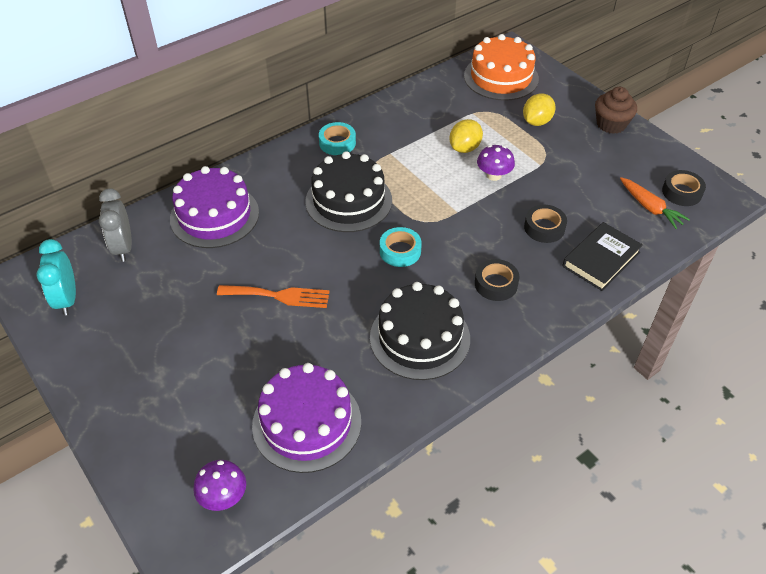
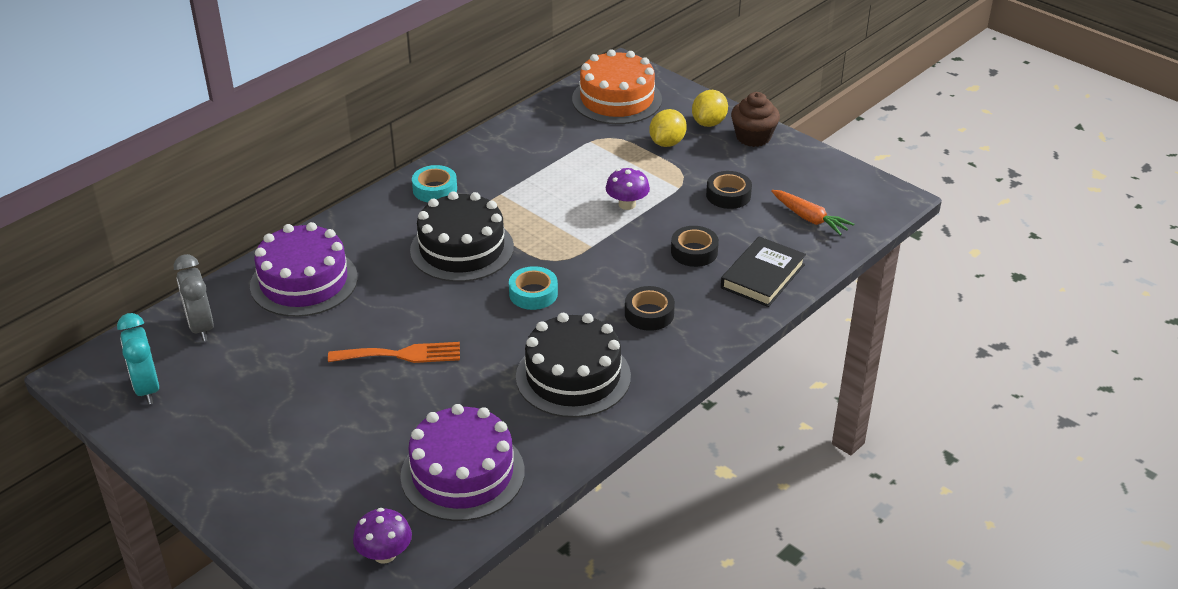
camera: 10 degrees left, 10 degrees down
(465, 148) = (588, 179): yellow lemon -> yellow lemon (709, 123)
(681, 192) = (842, 199): black tape -> black tape (728, 195)

